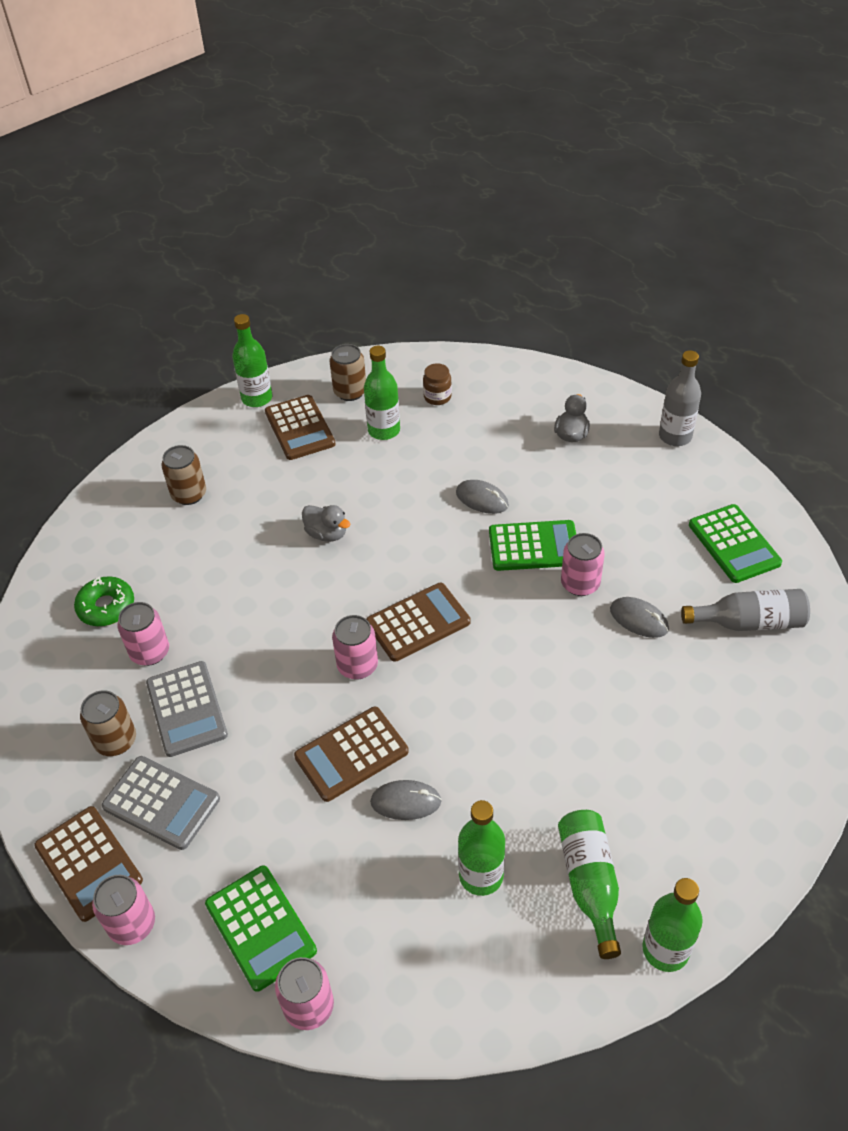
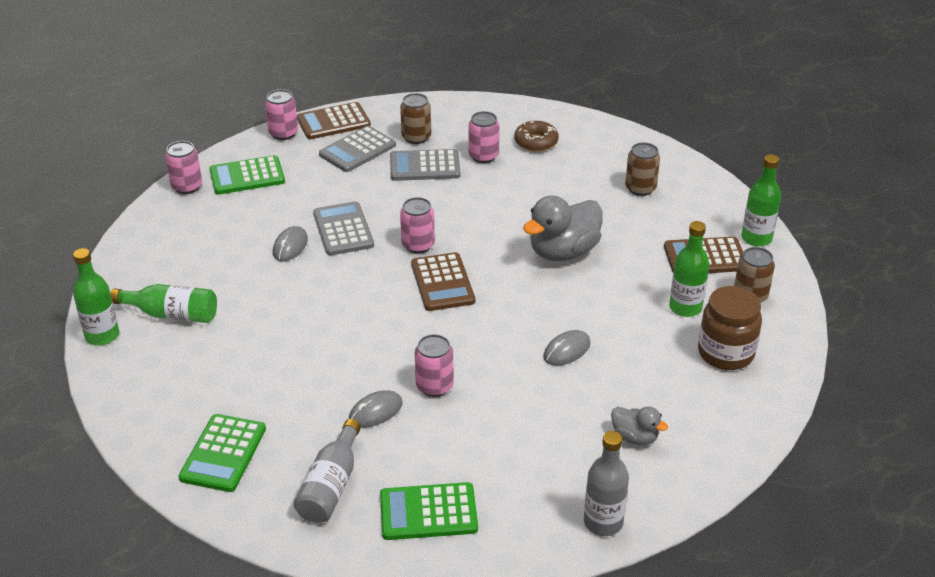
camera: 105 degrees right, 10 degrees down
(106, 607) = (536, 142): green donut -> brown donut
(327, 534) = (563, 252): grey duck -> grey duck, size x1.90
(351, 754) = (343, 229): brown calculator -> grey calculator
(437, 397) = (725, 353): brown jar -> brown jar, size x1.87
(481, 875) = (214, 267): green bottle -> none
(534, 546) = (492, 369): green calculator -> green calculator (223, 453)

